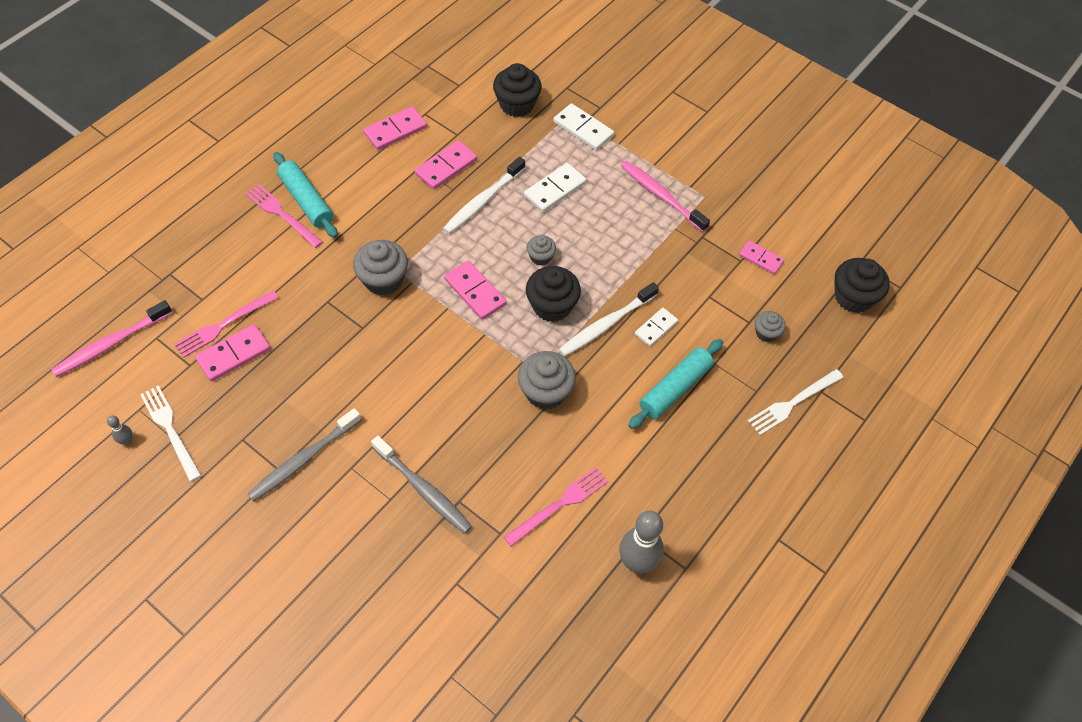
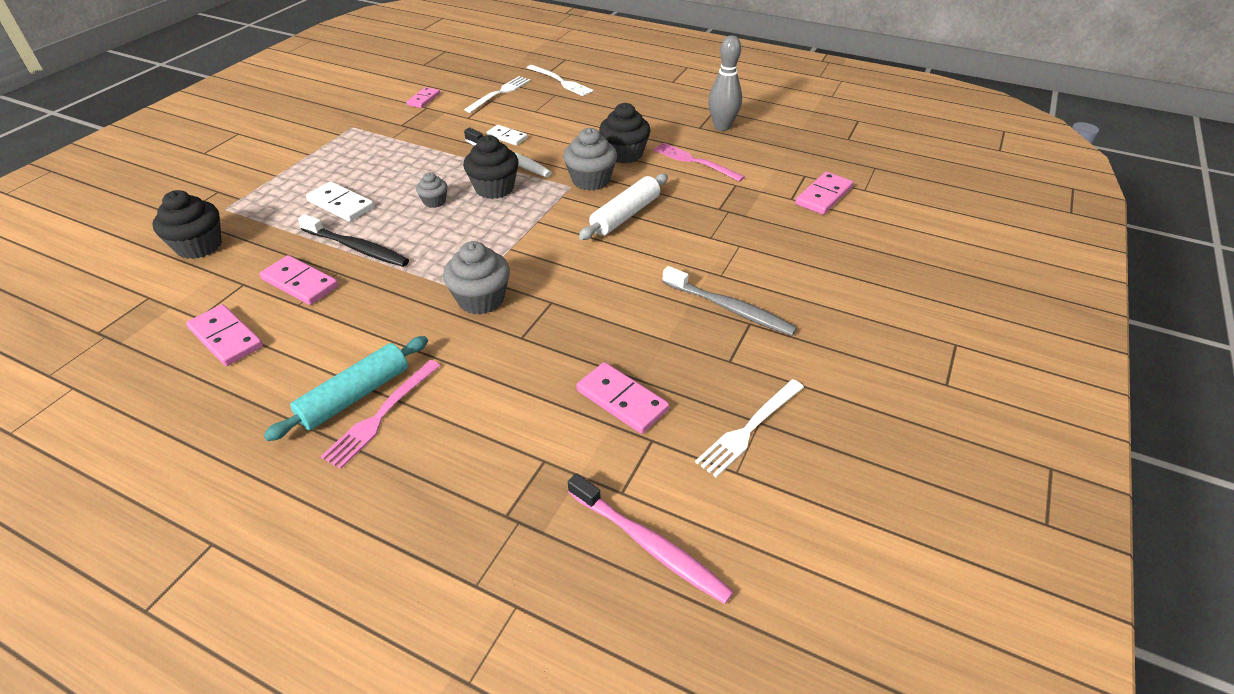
camera: 100 degrees left, 15 degrees down
(127, 441) = (785, 467): grey bowling pin -> none
(224, 325) = (580, 423): pink fork -> none
(423, 489) = (719, 228): grey toothbrush -> none
(472, 410) = (625, 215): none -> white rolling pin
(475, 292) = (486, 234): pink domino -> pink domino (823, 196)
(483, 201) = (357, 248): white toothbrush -> black toothbrush
(583, 129) = (251, 197): white domino -> none
(661, 196) = (351, 147): pink toothbrush -> none
(675, 388) = (565, 124): turquoise rolling pin -> none
(766, 333) = (499, 93): grey cupcake -> white fork
(853, 297) = (457, 65): black cupcake -> black cupcake (624, 154)

